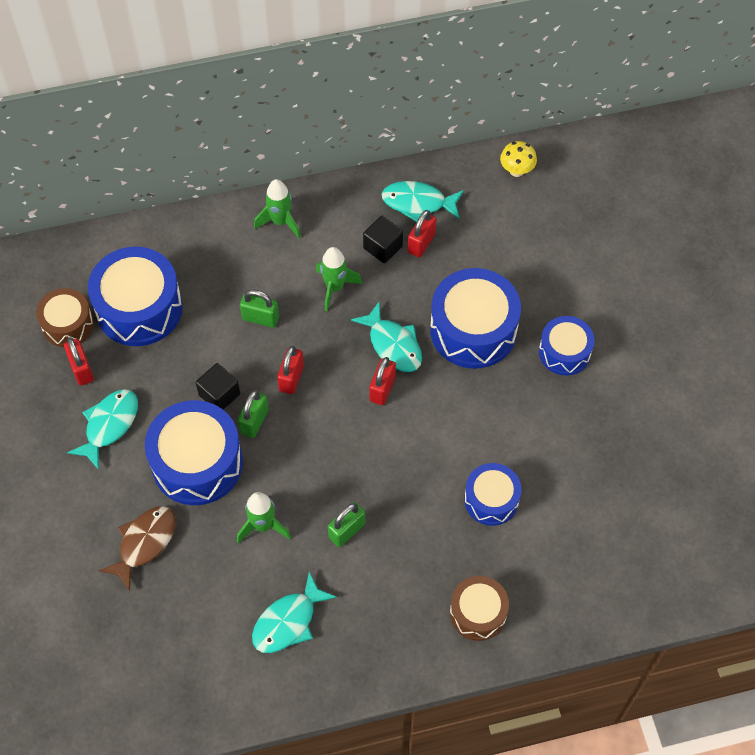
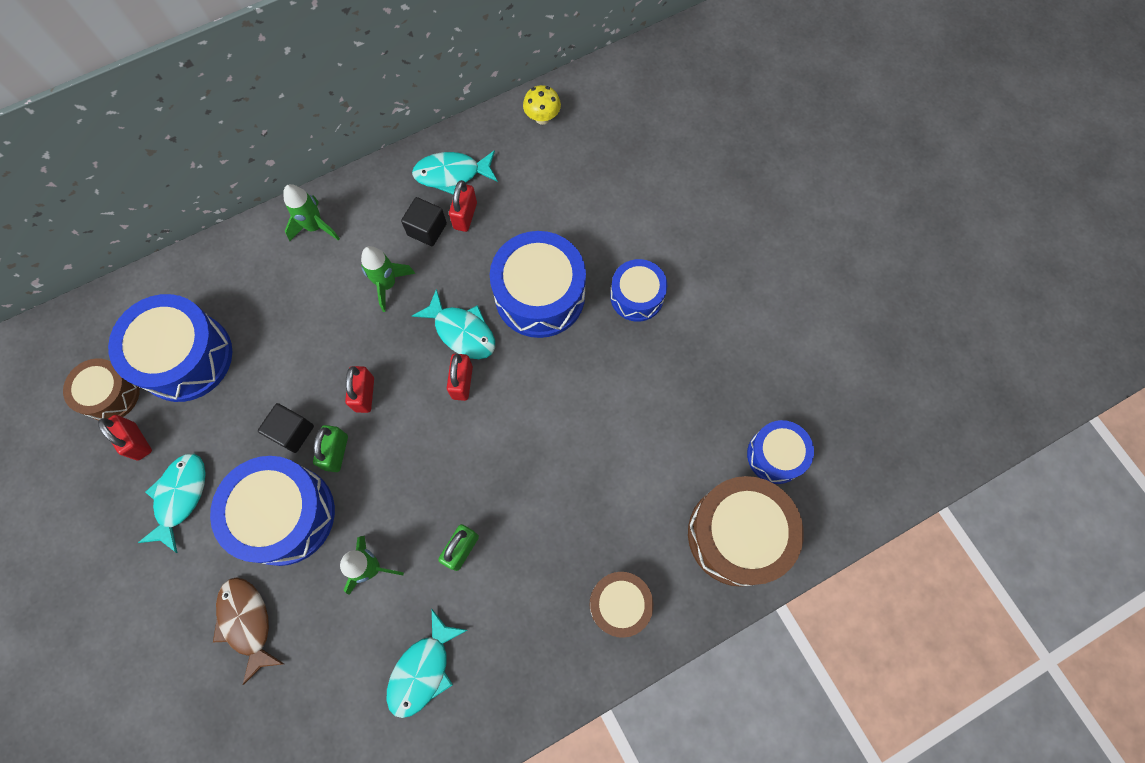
camera: 15 degrees left, 10 degrees up
(144, 543) = (247, 622): brown fish -> brown fish turned 45 degrees counterclockwise
(260, 318) = (317, 336): green padlock -> none
(491, 500) = (602, 474): blue drum -> blue drum (775, 455)
(602, 582) = (737, 535): none -> brown drum

